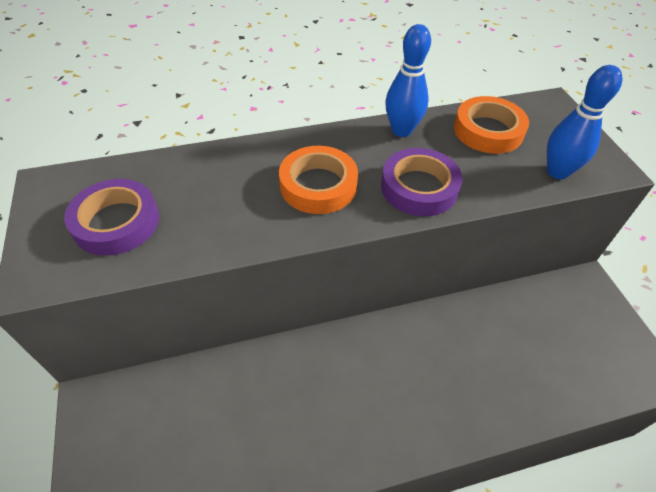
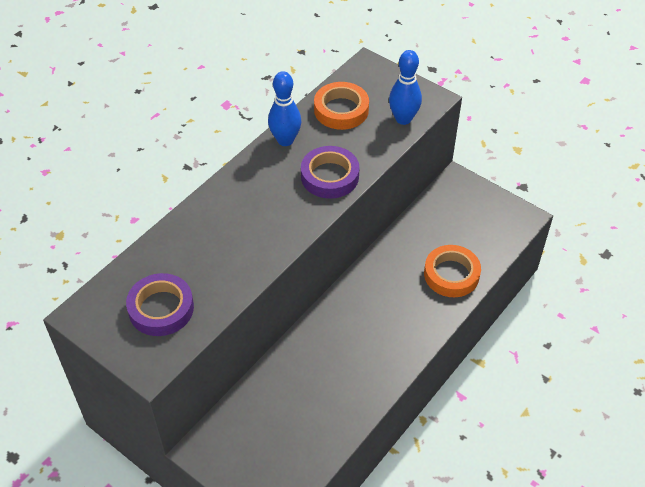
camera: 35 degrees left, 0 degrees up
(318, 185) = (266, 210): orange tape -> orange tape (451, 274)

